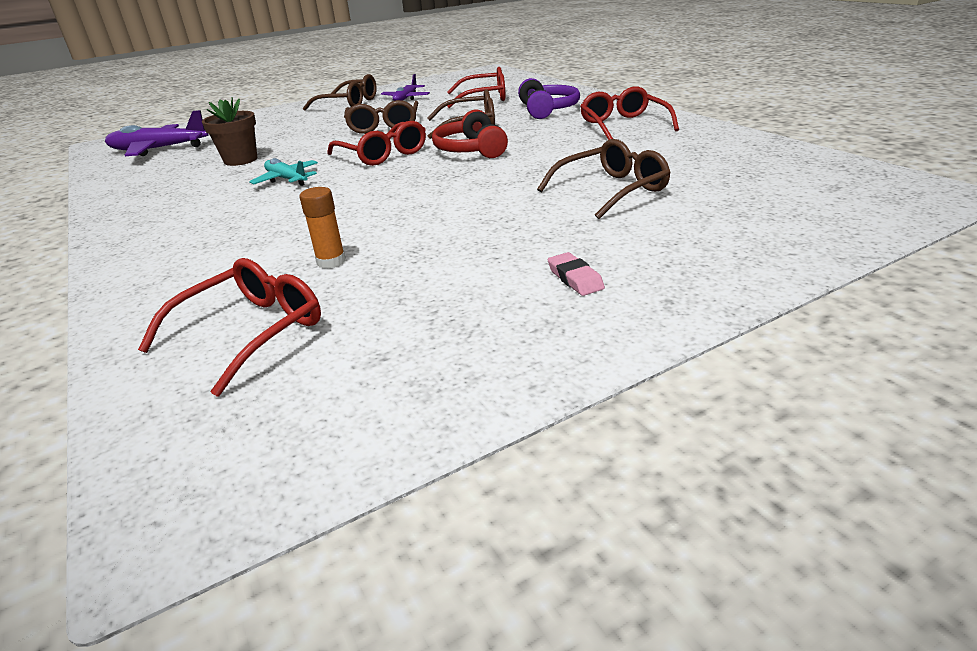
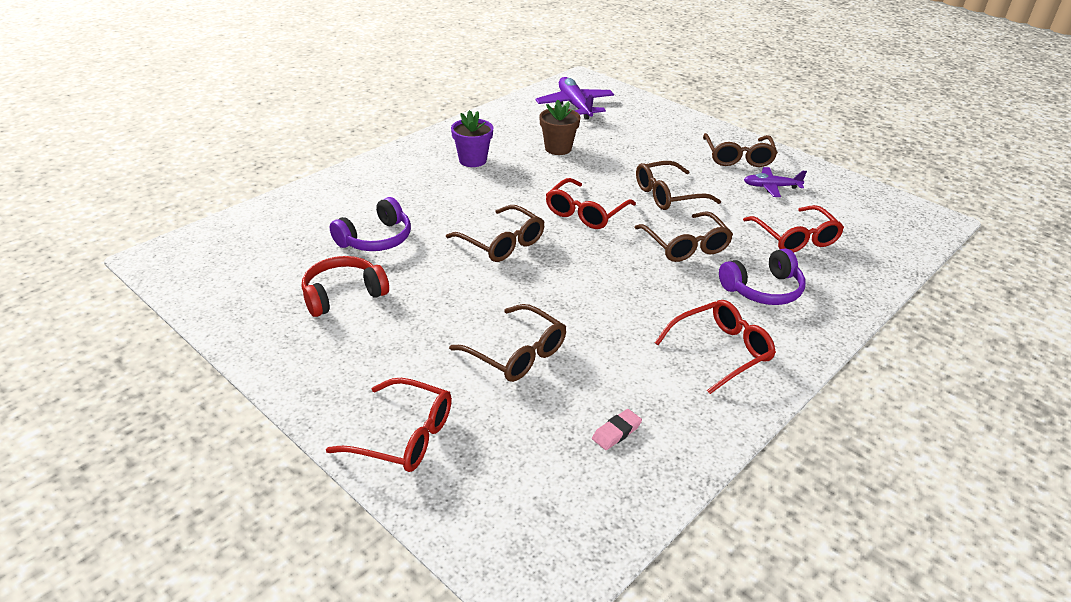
camera: 70 degrees right, 5 degrees up
(205, 200) = (472, 160): none -> purple flower pot
(250, 332) = (291, 234): red glasses -> red glasses (403, 436)
(287, 179) = (518, 182): turquoise plane -> none
(331, 261) = (376, 239): orange glue stick -> purple headphones
(406, 191) = (502, 243): none -> brown glasses
(471, 150) = (609, 258): red headphones -> red headphones (343, 295)
(575, 278) = (350, 346): pink eraser -> pink eraser (616, 432)

